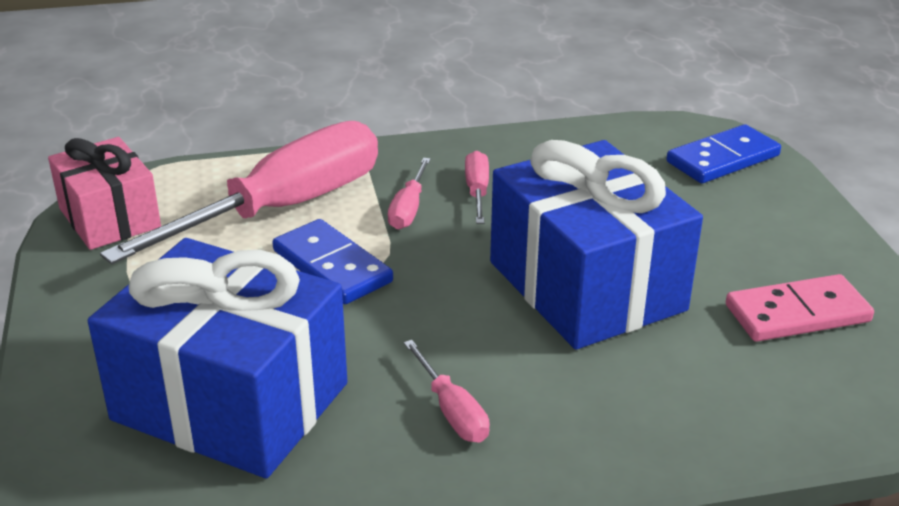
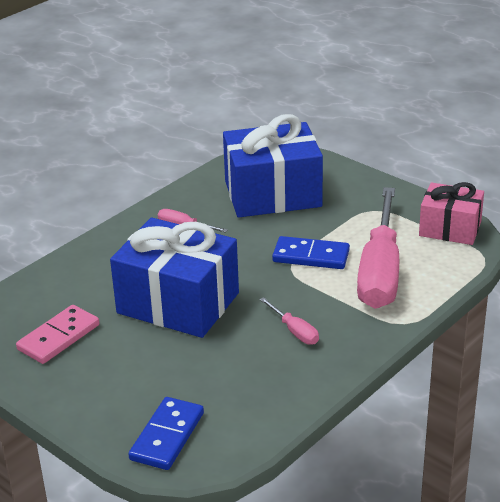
camera: 145 degrees right, 0 degrees up
(408, 209) = (317, 302): pink screwdriver -> none

